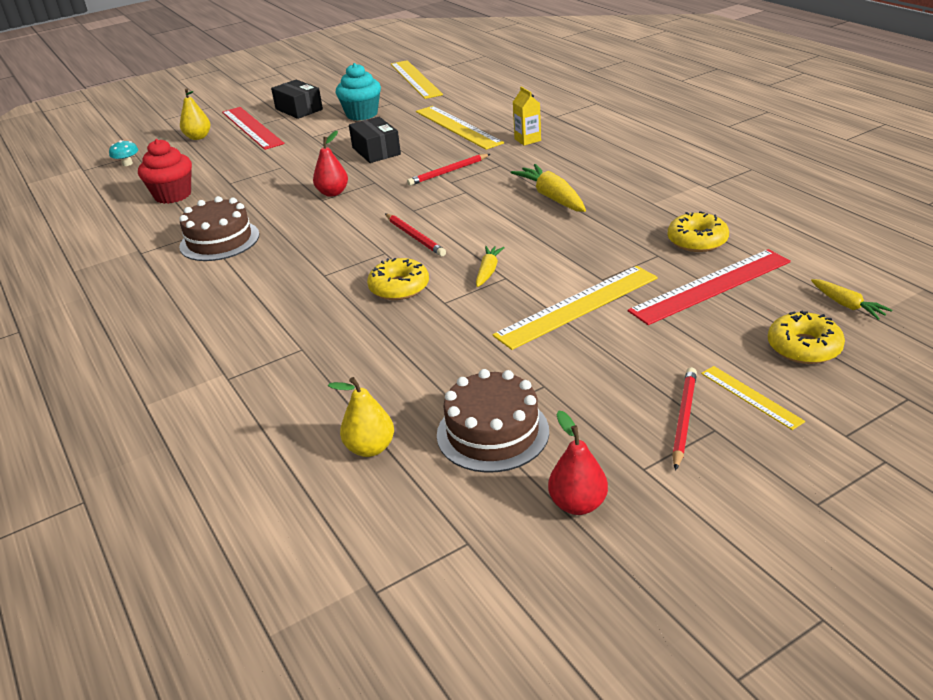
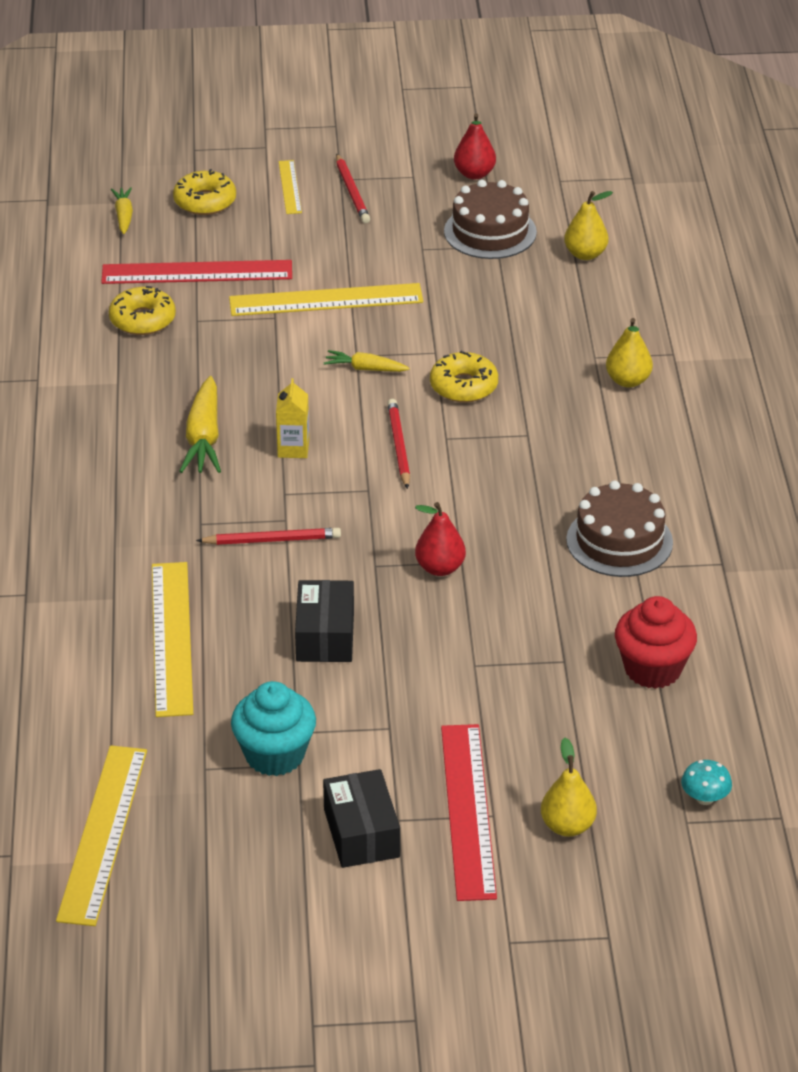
camera: 155 degrees left, 5 degrees up
(260, 340) = (628, 381): none -> yellow pear
(488, 271) = (365, 369): yellow carrot -> yellow carrot turned 60 degrees clockwise
(527, 140) = (117, 557): yellow carton -> yellow carton (293, 448)
(684, 419) = (352, 191): red pencil -> red pencil turned 60 degrees counterclockwise

